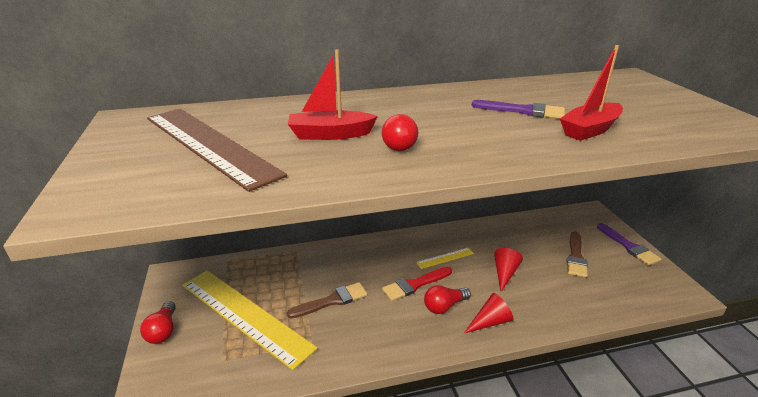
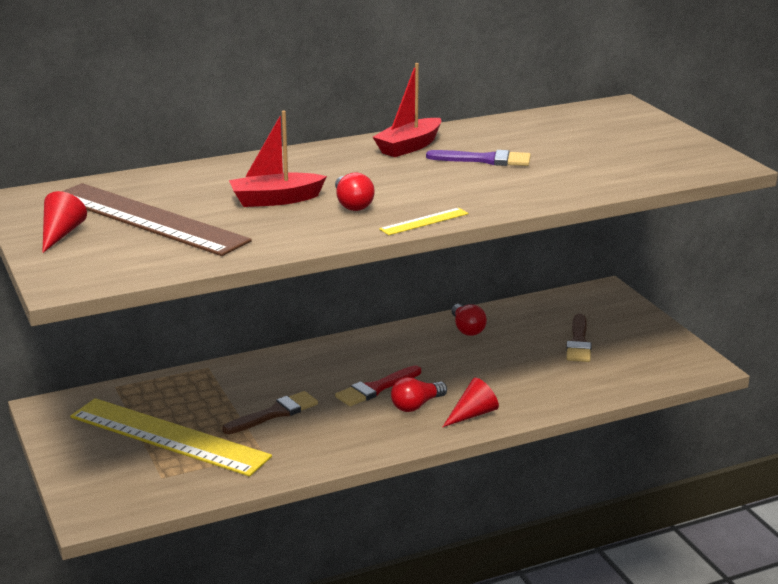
camera: 10 degrees left, 5 degrees down
(163, 331) = (72, 460): red light bulb -> red light bulb (467, 329)
(445, 258) = (410, 358): yellow ruler -> yellow ruler (424, 221)
(504, 273) = (488, 367): red cone -> red cone (60, 234)
(590, 130) = (554, 176): red boat -> red boat (409, 147)
(629, 246) = (647, 325): purple brush -> none

